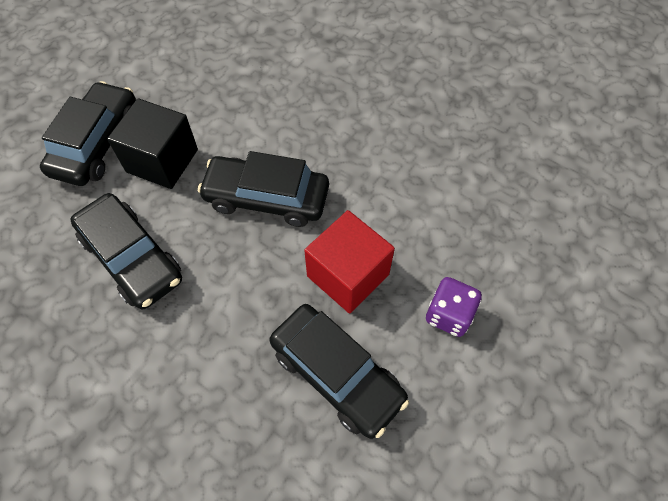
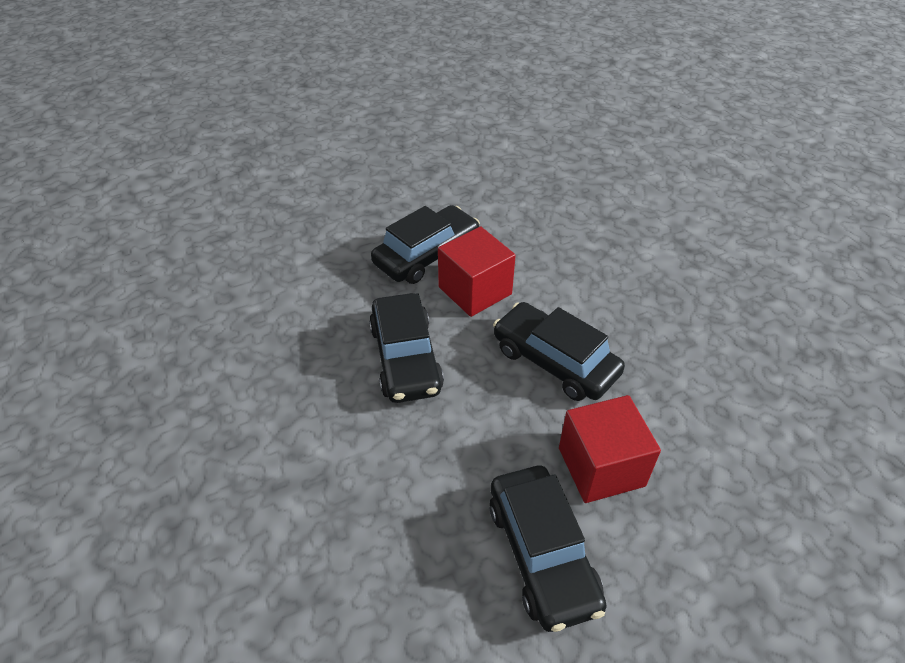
camera: 30 degrees right, 15 degrees down
(162, 161) = (475, 290): black cube -> red cube
(449, 315) = (694, 558): purple dice -> none

